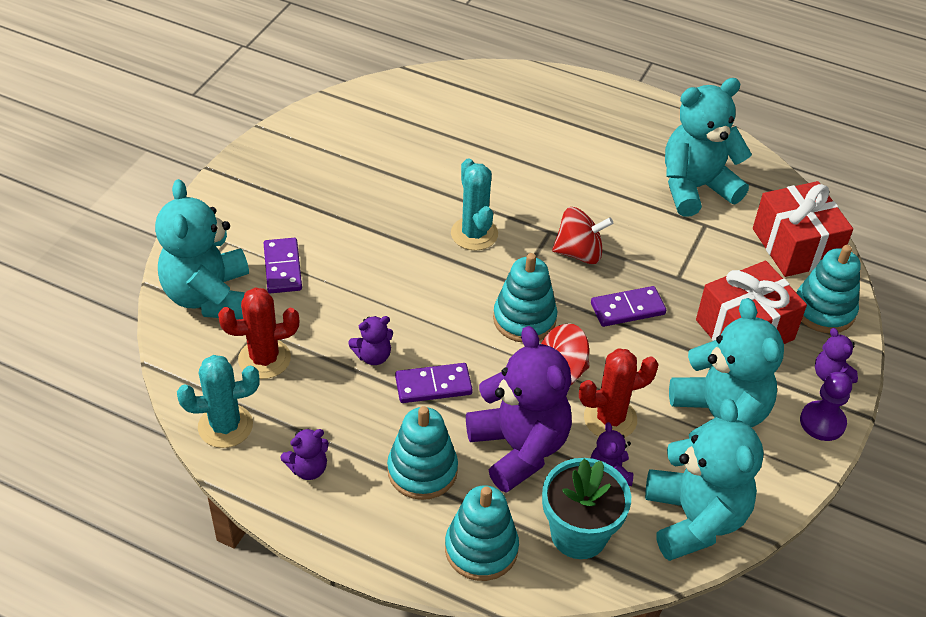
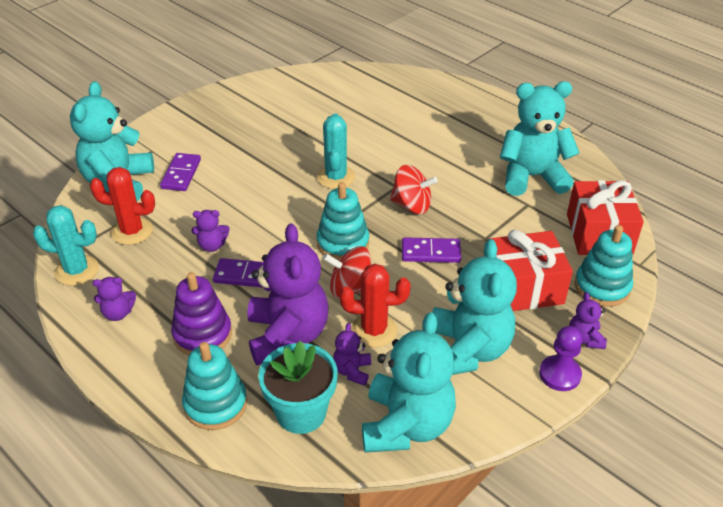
camera: 20 degrees right, 5 degrees down
(422, 470) = (202, 334): turquoise stacking toy -> purple stacking toy

